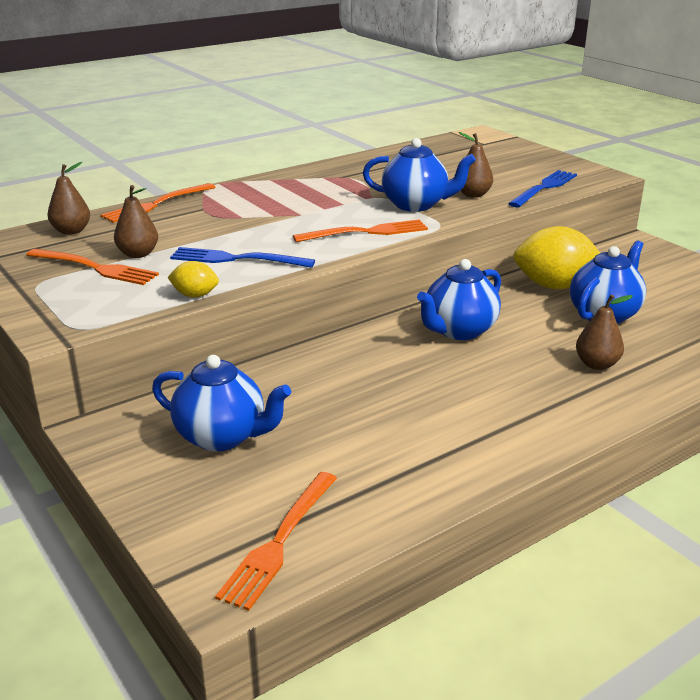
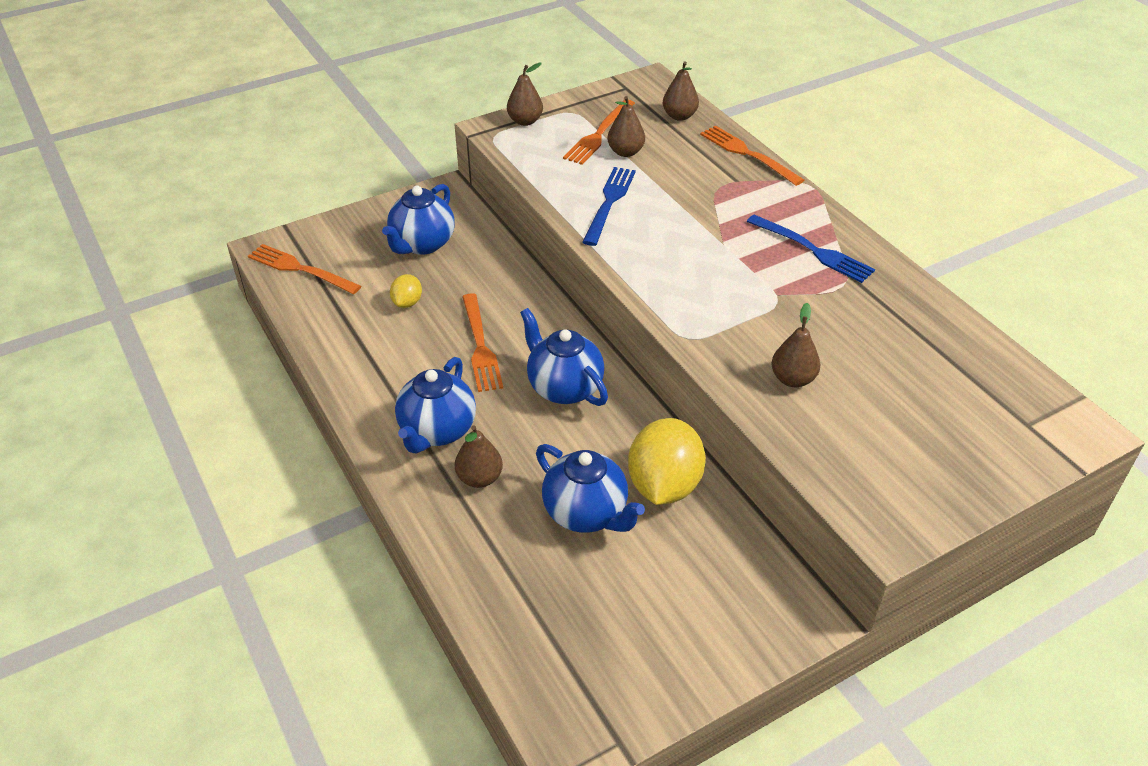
camera: 95 degrees right, 15 degrees up
(47, 310) = (525, 121): none -> brown pear
(195, 295) = (538, 183): yellow lemon -> yellow lemon (407, 302)
(366, 232) = (670, 283): orange fork -> orange fork (480, 346)
(416, 205) = (753, 326): blue teapot -> blue teapot (437, 431)
(544, 188) = (827, 453): blue fork -> blue fork (813, 250)

